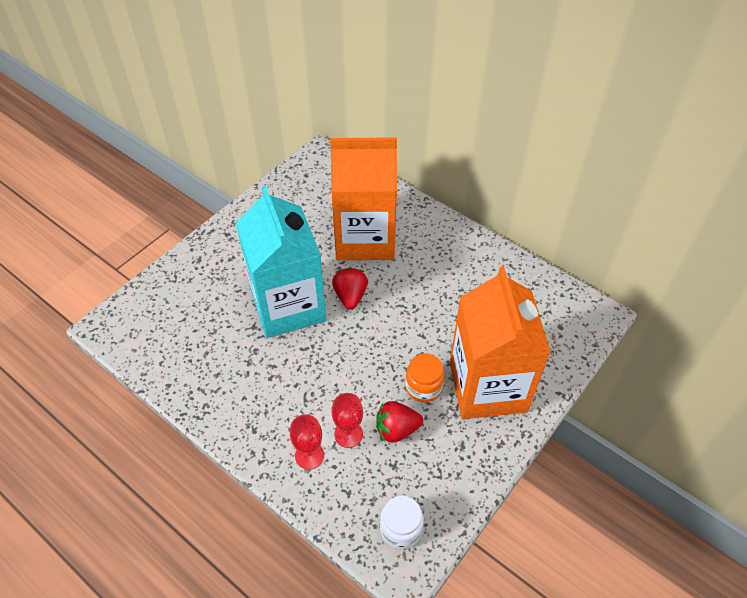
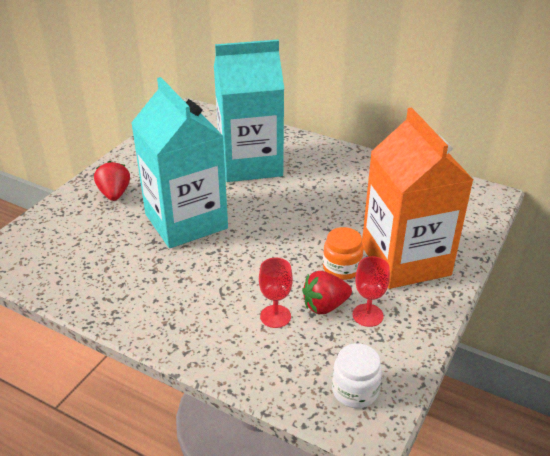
camera: 10 degrees left, 15 degrees down
(309, 455) = (238, 340): red goblet -> red goblet (367, 315)
(350, 296) = (247, 207): red strawberry -> red strawberry (114, 194)
(365, 238) = (250, 164): orange carton -> turquoise carton

